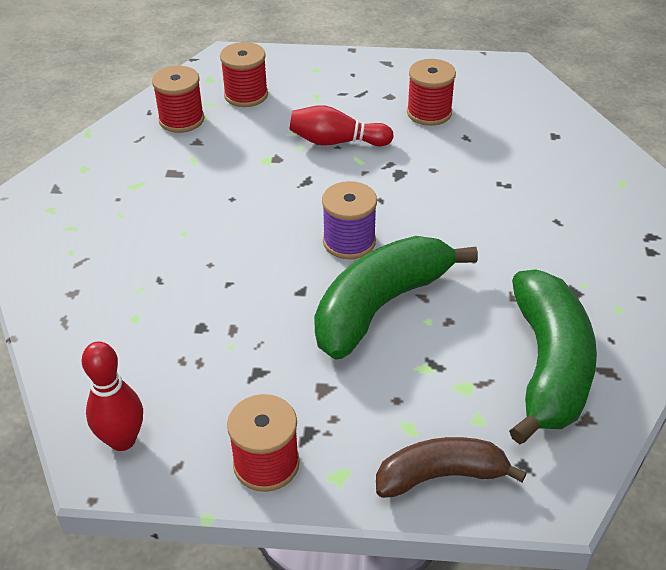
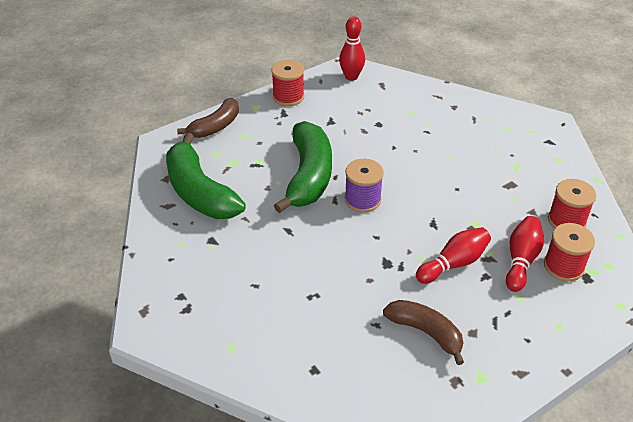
camera: 140 degrees right, 0 degrees up
(273, 115) = (521, 260): none -> red bowling pin
(429, 113) = (426, 332): red spool -> brown banana

